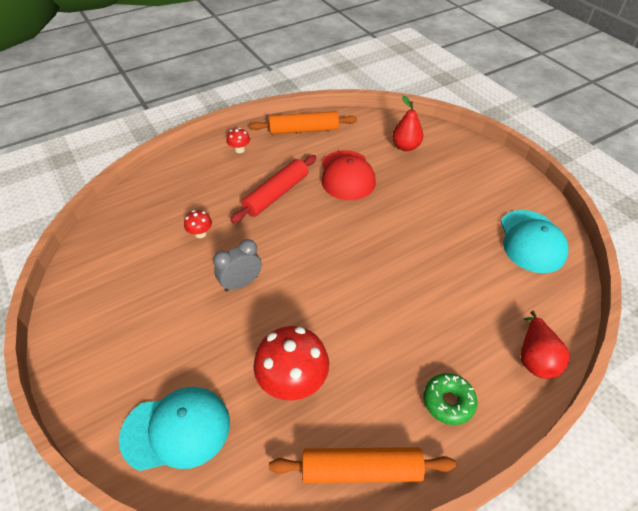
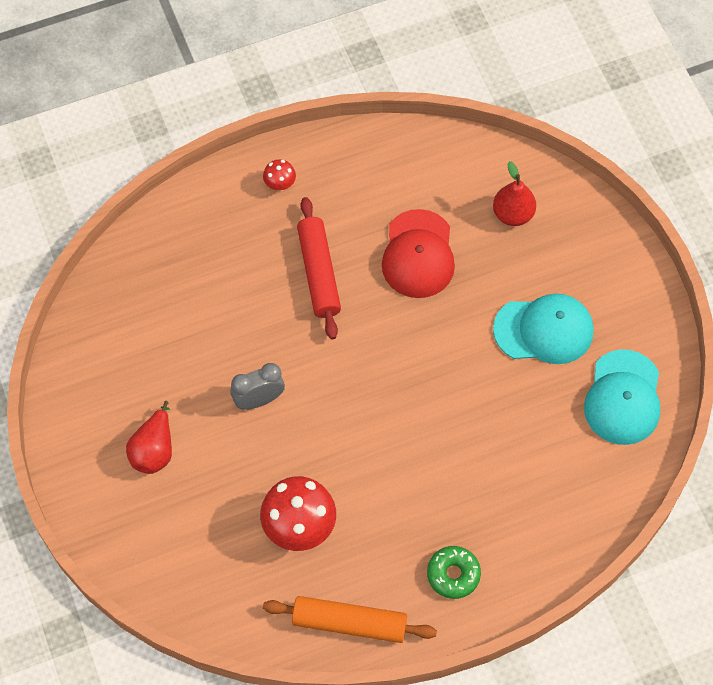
camera: 10 degrees right, 15 degrees up
(176, 429) = (178, 556): turquoise cap -> turquoise cap (544, 330)
(200, 233) = (217, 321): red mushroom -> none
(276, 194) = (319, 273): red rolling pin -> red rolling pin turned 60 degrees counterclockwise
(304, 130) = (375, 159): orange rolling pin -> none
(535, 358) = (562, 544): red pear -> red pear (154, 450)

